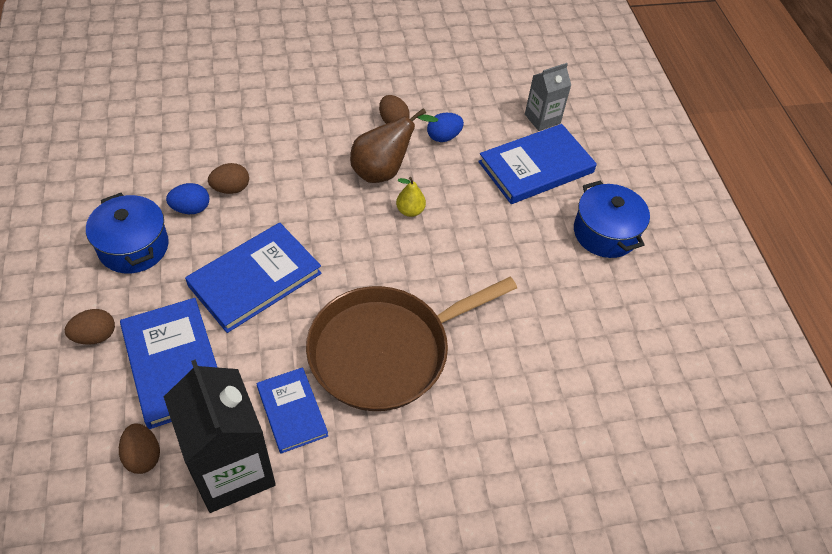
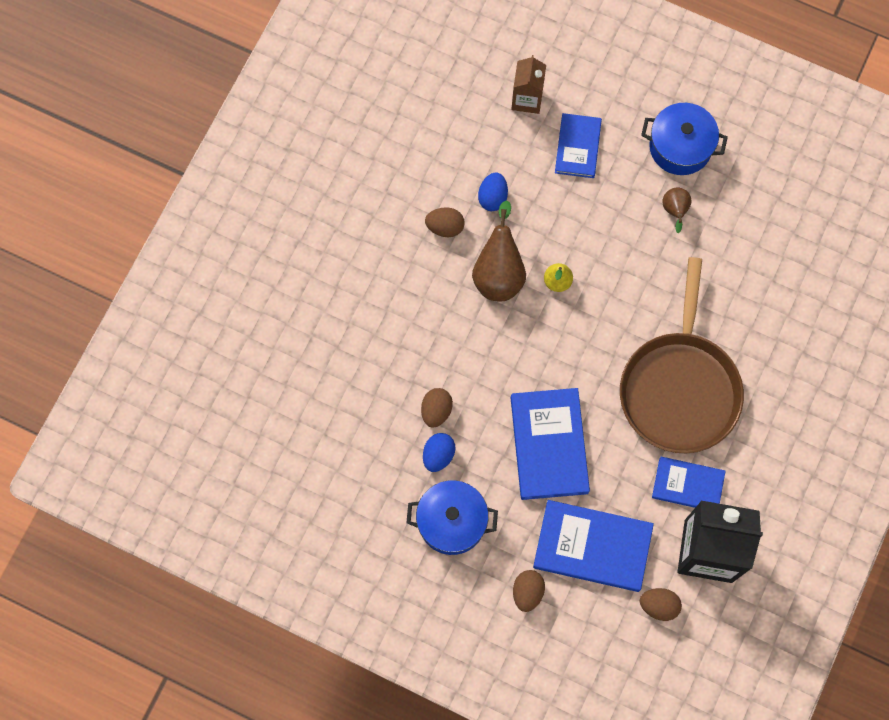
camera: 50 degrees left, 20 degrees up
(536, 167) = (577, 147): blue book -> blue book, size x0.62
(542, 119) = (527, 99): grey carton -> brown carton
(546, 259) = (675, 211): none -> brown pear

